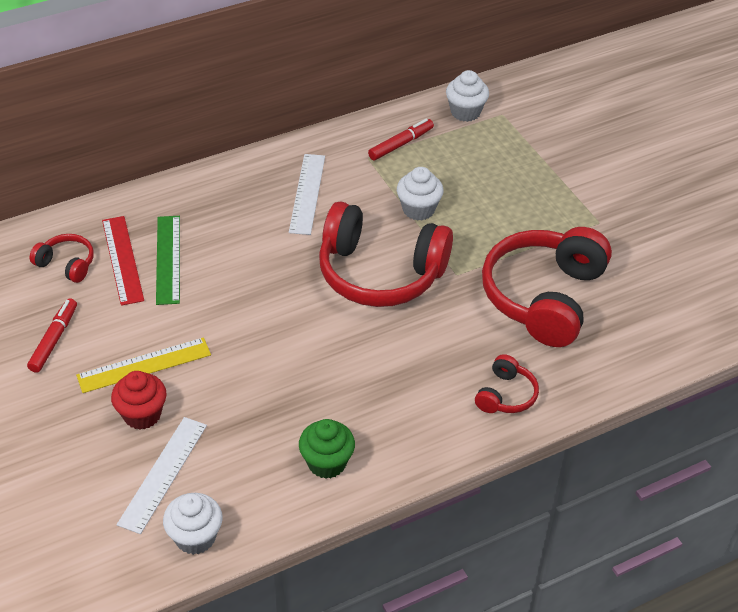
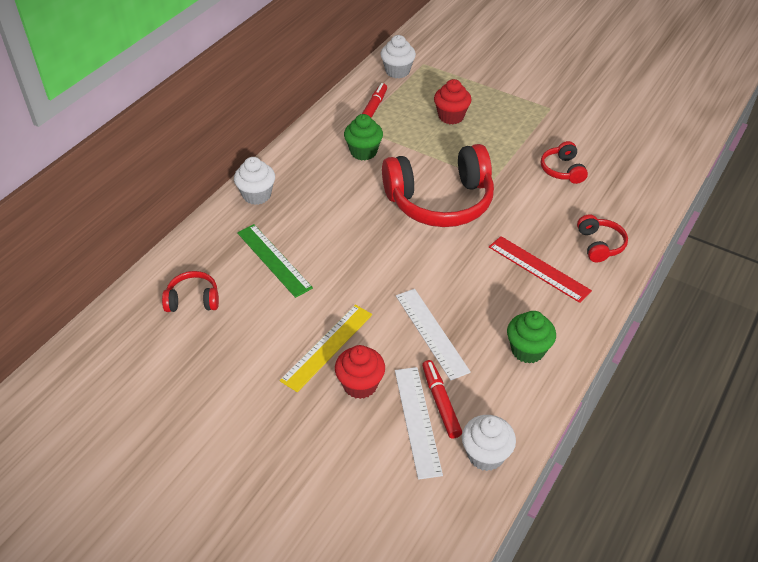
camera: 30 degrees left, 0 degrees up
(54, 339) = (235, 362): red marker -> red marker (440, 402)
(122, 260) = (237, 276): red ruler -> red ruler (538, 269)
(307, 193) = (337, 169): white ruler -> white ruler (431, 333)
(349, 187) = (363, 152): none -> green cupcake
(418, 209) = (426, 147): white cupcake -> white cupcake (257, 195)
(477, 186) = (451, 116): none -> red cupcake
(544, 297) = (562, 170): red headphones -> red headphones, size x0.45

